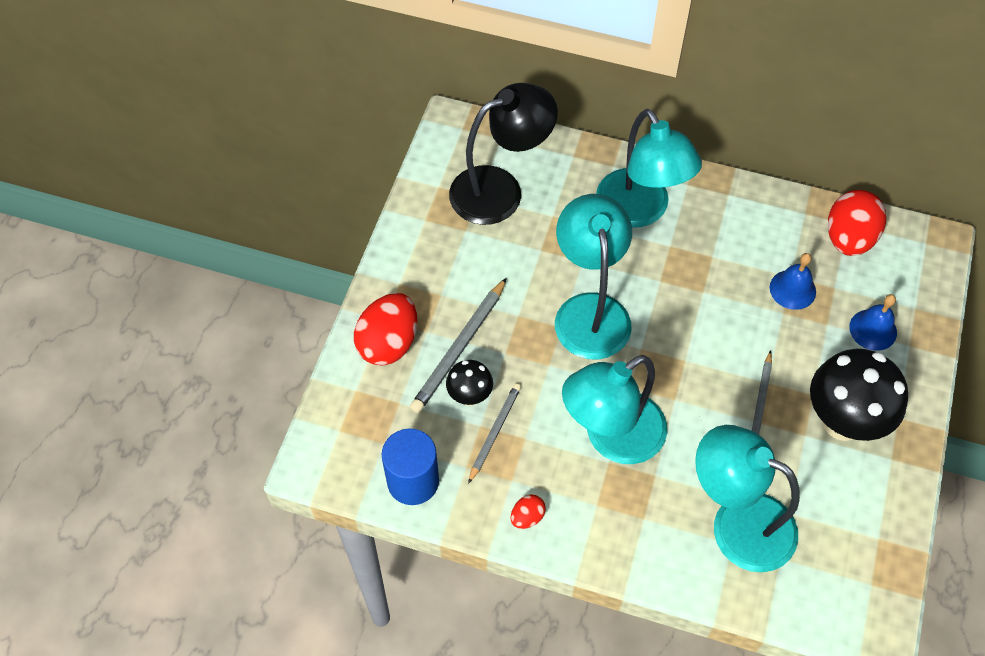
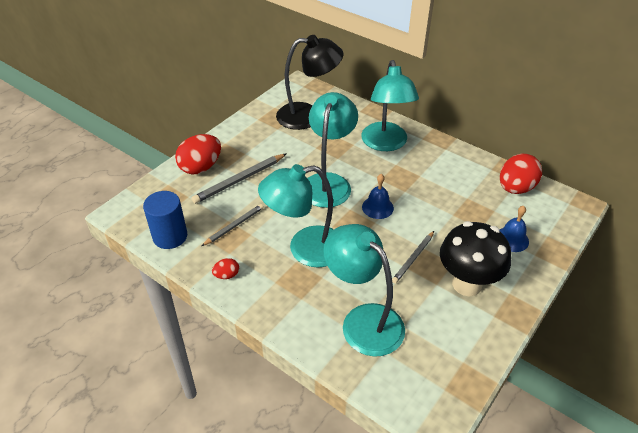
camera: 20 degrees right, 15 degrees down
(470, 396) = (231, 204): black mushroom -> none
(792, 289) = (465, 204): blue bell -> blue bell (377, 207)

